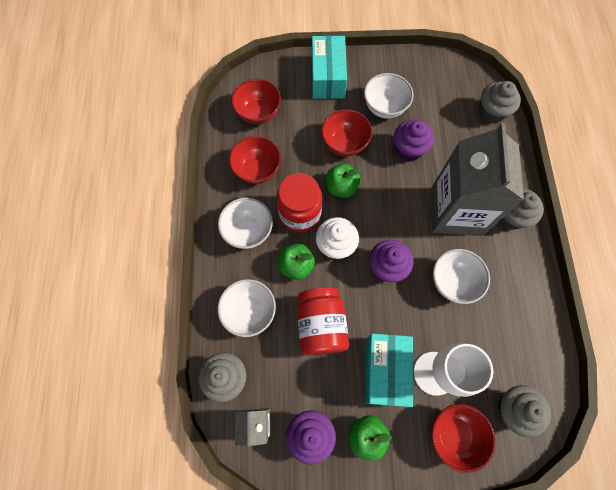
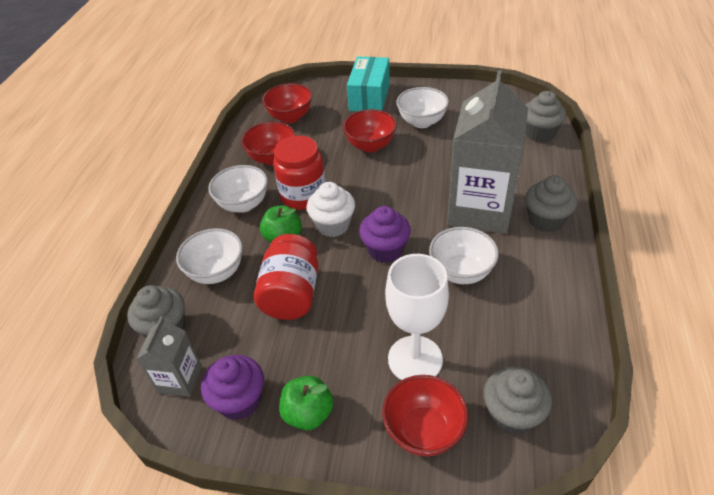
camera: 15 degrees right, 25 degrees down
(341, 187) = (356, 178): green apple -> none
(385, 371) = (353, 348): turquoise box -> none
(408, 149) = (439, 155): purple cupcake -> none

